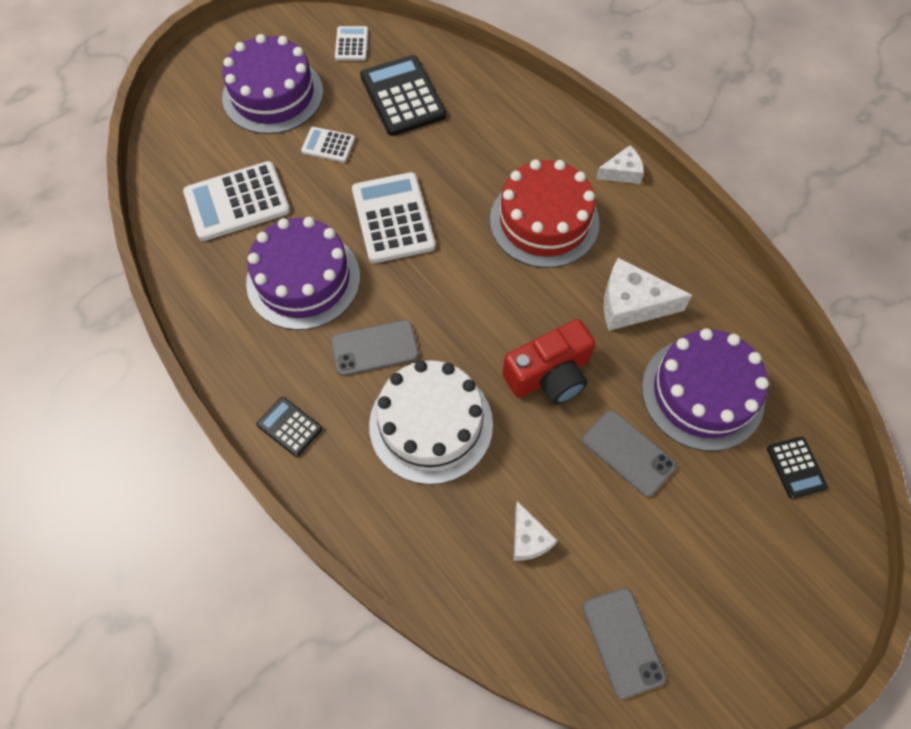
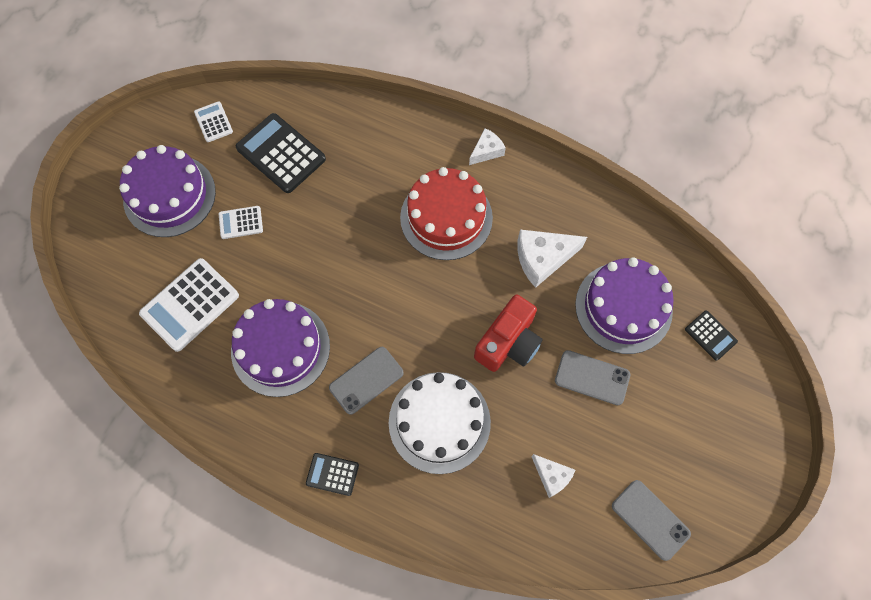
camera: 25 degrees left, 5 degrees up
(393, 218) = (326, 265): white calculator -> none

